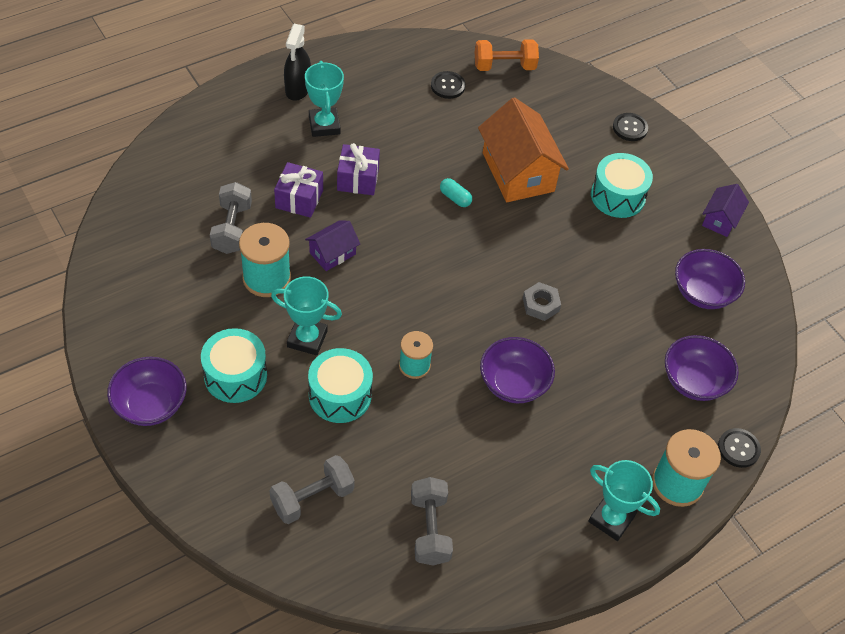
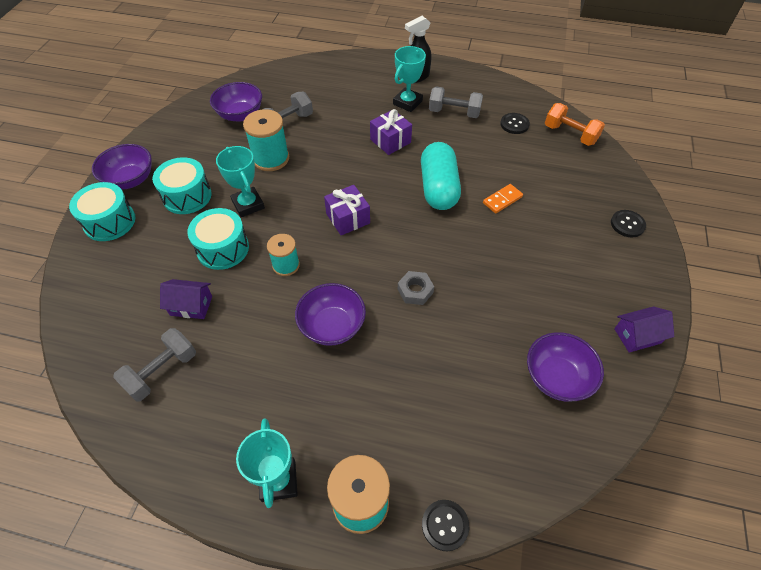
camera: 50 degrees right, 0 degrees up
(299, 199) = (343, 131): purple gift -> purple gift (348, 218)
(312, 498) = (131, 293): grey dumbbell -> grey dumbbell (454, 113)
(332, 253) = (323, 170): purple house -> purple house (191, 306)
(455, 198) = (438, 188): turquoise capsule -> turquoise capsule, size x2.43
(518, 172) = (502, 200): orange house -> orange domino
(617, 196) = (563, 262): turquoise drum -> turquoise drum (109, 222)
(694, 381) = (469, 437): purple bowl -> purple bowl (240, 115)

